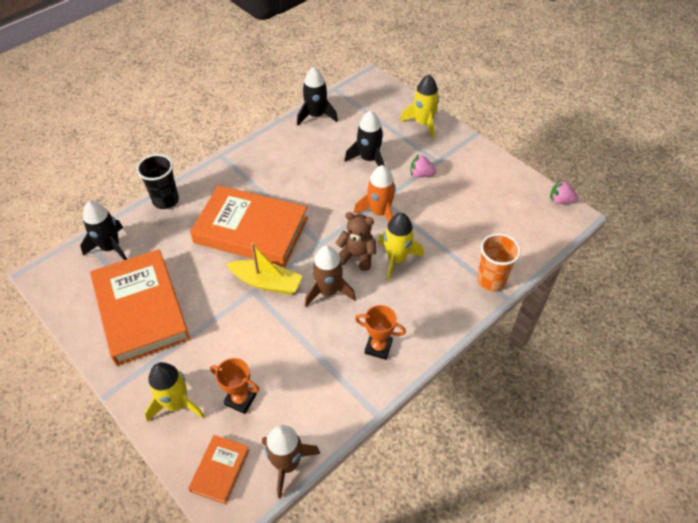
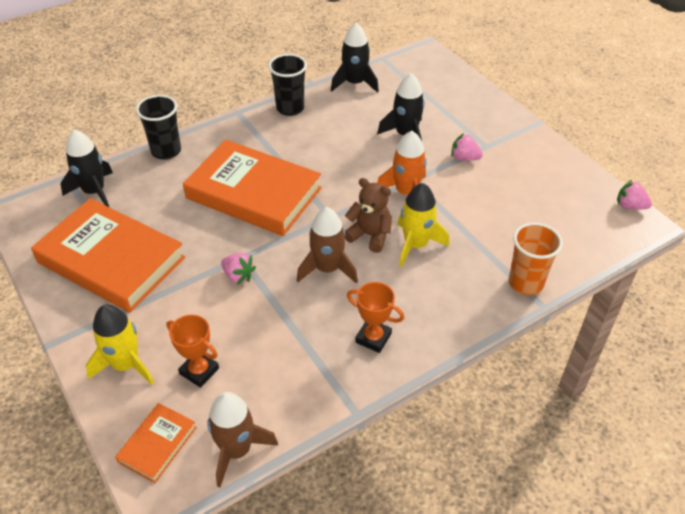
camera: 10 degrees right, 5 degrees down
(141, 310) = (111, 260): orange book -> orange book turned 45 degrees counterclockwise
(254, 308) = (238, 276): none -> pink strawberry
(265, 146) = (290, 108): none -> black cup
(266, 282) = (258, 250): yellow boat -> none
(423, 123) = (478, 104): yellow rocket -> none

